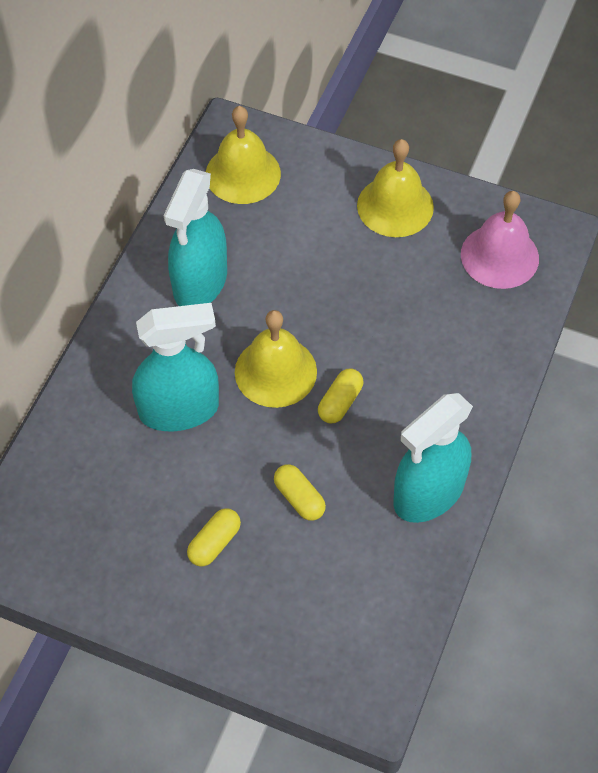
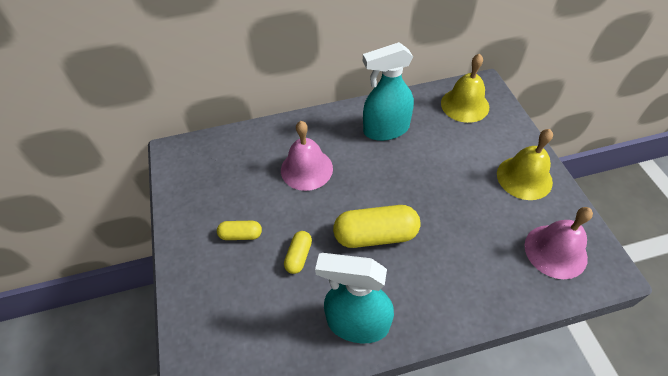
camera: 55 degrees right, 5 degrees down
(179, 409) = (306, 169): turquoise spray bottle -> pink bell
(275, 371) = (366, 193): yellow bell -> none
(340, 402) = (375, 235): yellow capsule -> yellow capsule, size x1.90

